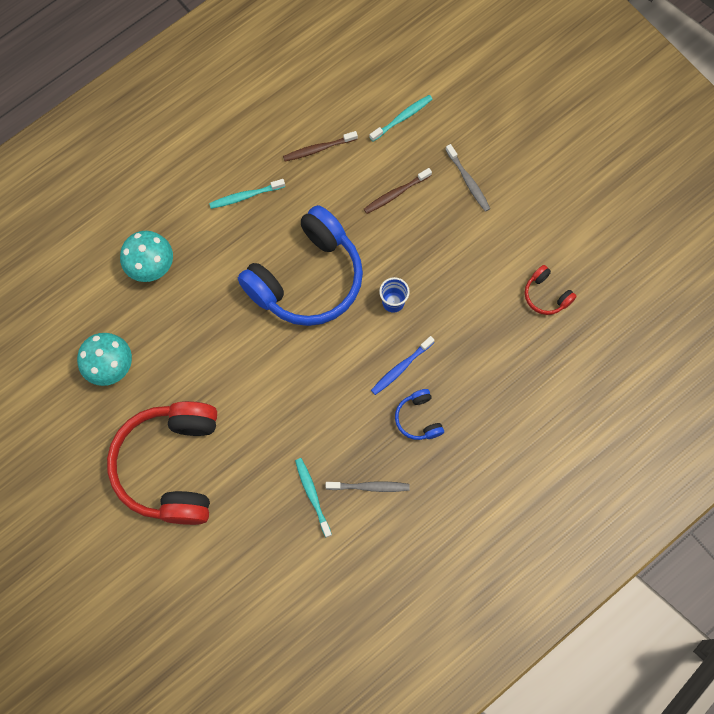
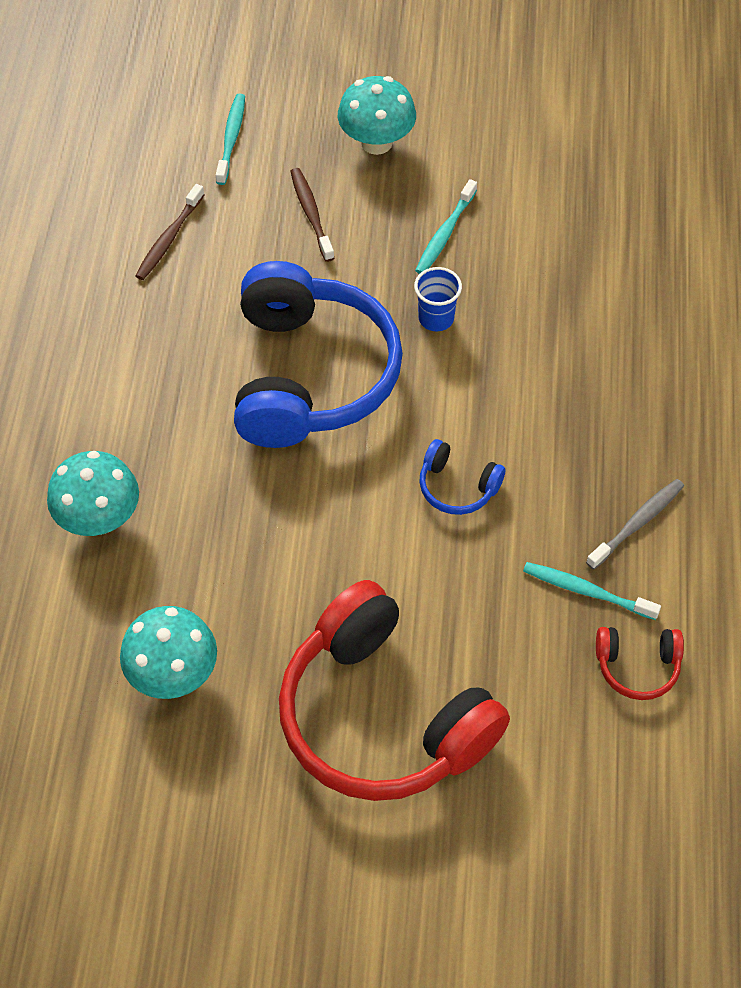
camera: 45 degrees left, 15 degrees down
(245, 196) = (135, 351): turquoise toothbrush -> turquoise toothbrush (445, 234)
(396, 193) = (311, 214): brown toothbrush -> brown toothbrush turned 150 degrees clockwise
(401, 368) = (523, 375): blue toothbrush -> none
(418, 418) = (604, 407): blue headphones -> blue headphones (457, 486)
(468, 181) = (376, 142): grey toothbrush -> turquoise mushroom
(546, 295) = (587, 181): red headphones -> red headphones (637, 666)

